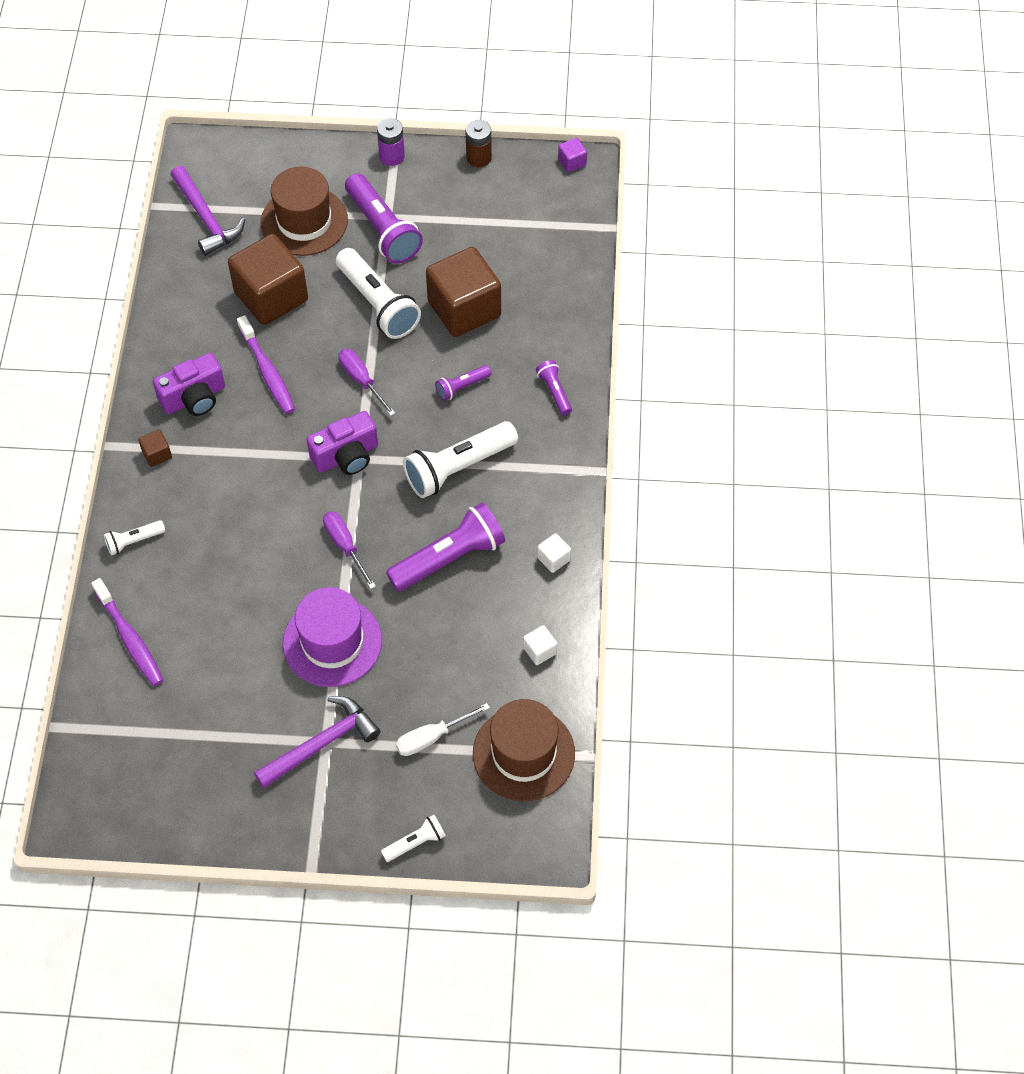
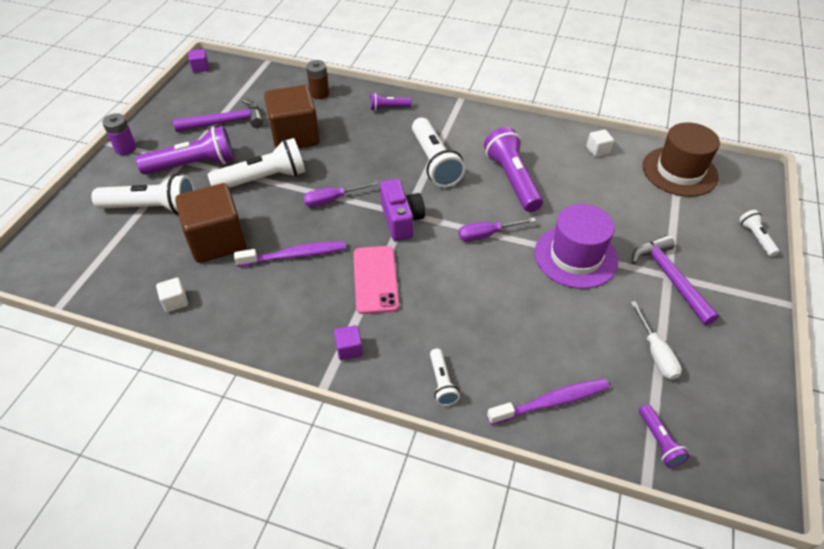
camera: 75 degrees left, 10 degrees down
(157, 454) = (349, 349): brown cube -> purple cube
(194, 398) = (298, 311): purple camera -> none
(206, 218) = (101, 272): purple hammer -> purple hammer (226, 122)
(251, 453) = (375, 279): none -> pink phone
(304, 221) = (152, 208): brown hat -> white flashlight
(432, 737) = (665, 214): white screwdriver -> white screwdriver (655, 353)
(462, 387) = (364, 149): purple flashlight -> purple flashlight (659, 441)
(479, 158) = (163, 106): brown battery -> brown battery (319, 93)
(553, 559) = (525, 131): white cube -> white cube (175, 301)

